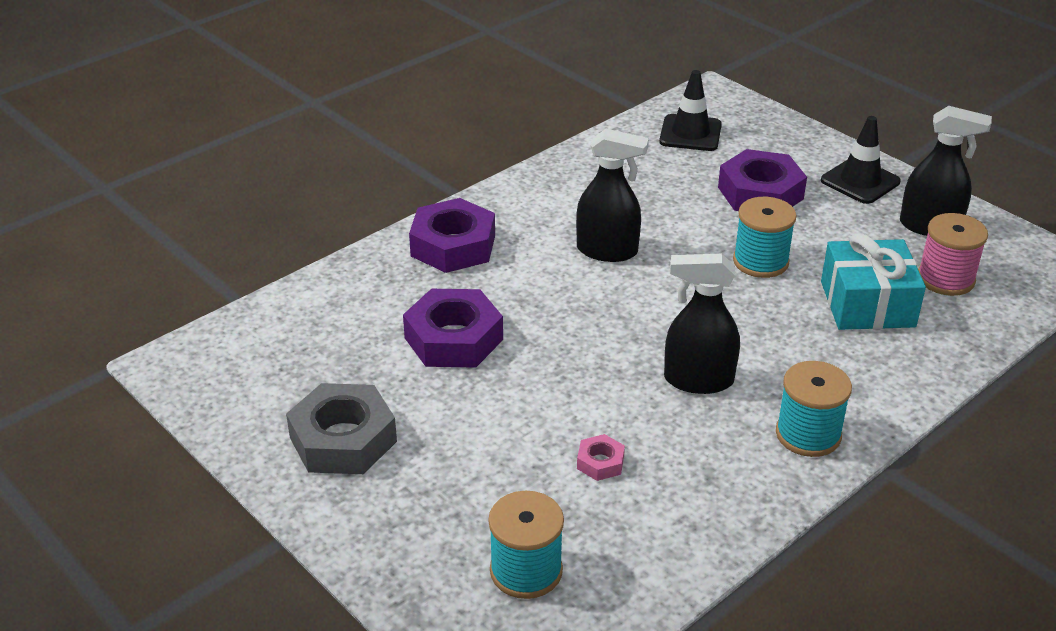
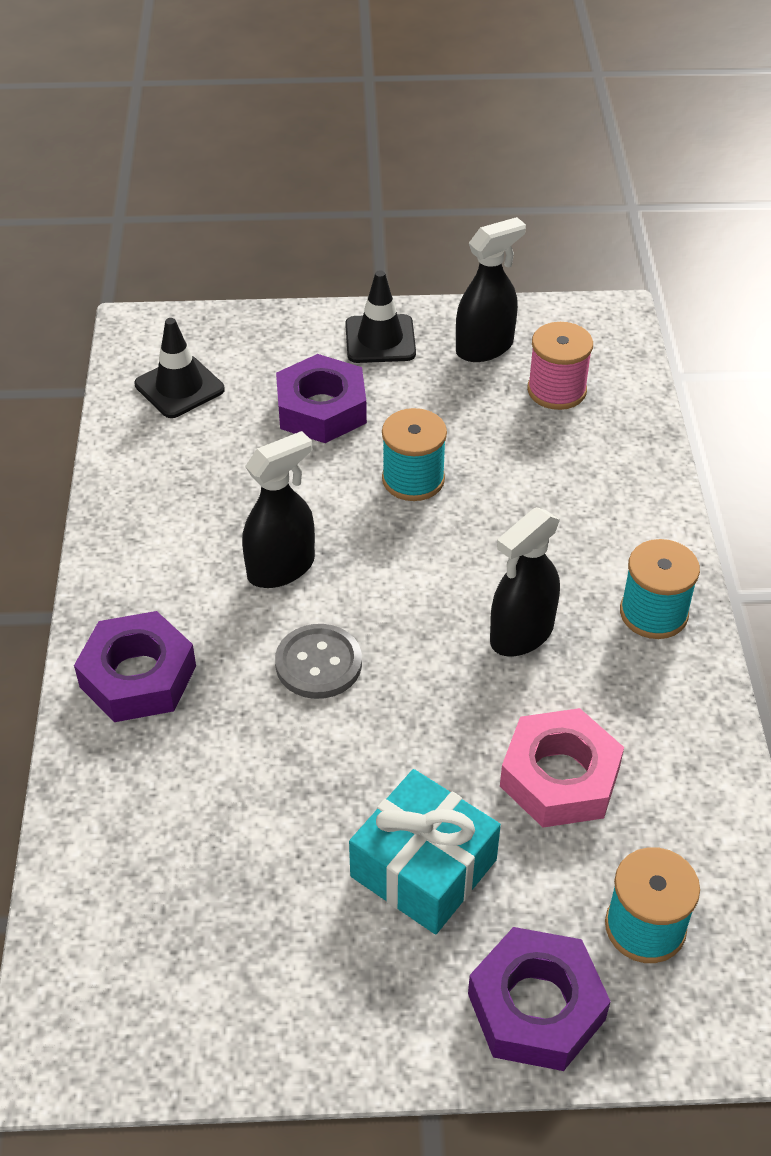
camera: 50 degrees left, 10 degrees up
(343, 439) = (339, 963): grey nut -> none
(453, 338) = (282, 772): purple nut -> purple nut (536, 1007)
(554, 307) = (318, 663): none -> grey button
(600, 462) = (559, 777): pink nut -> pink nut, size x2.16
(867, 304) = (537, 458): turquoise gift -> turquoise gift (423, 868)

